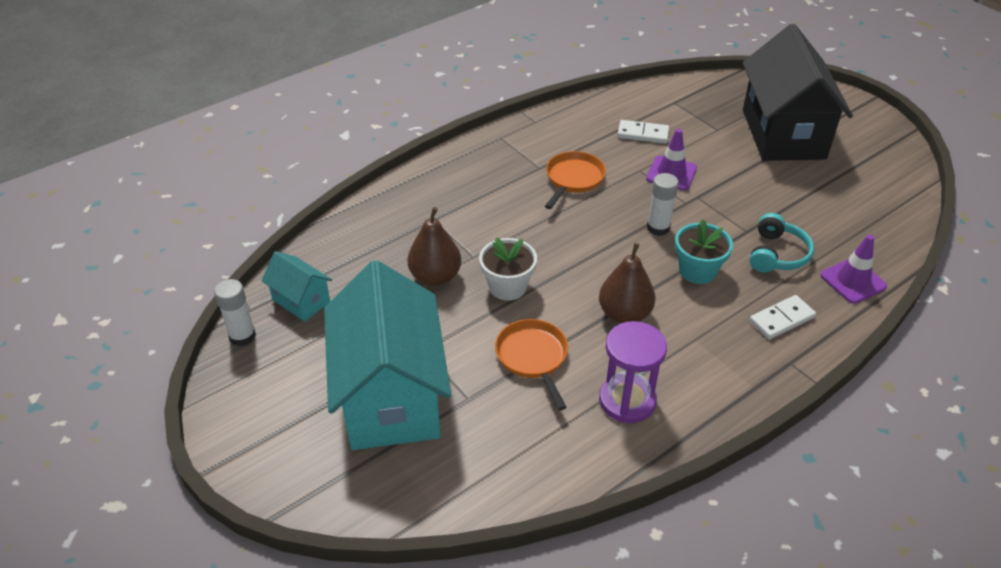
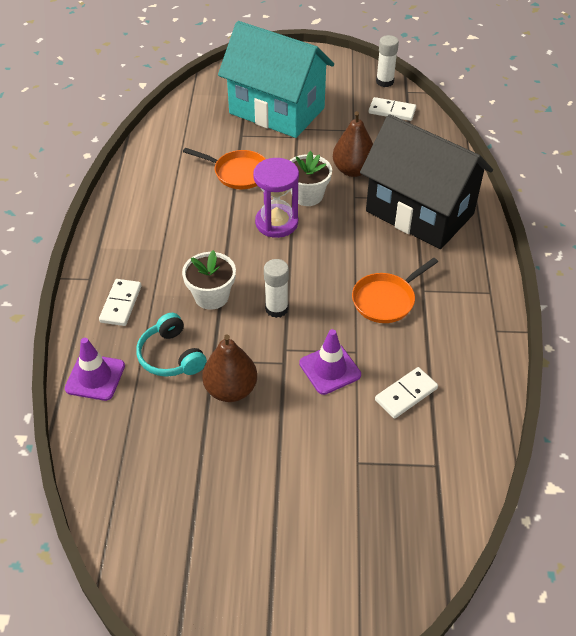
camera: 130 degrees right, 5 degrees up
(301, 301) = (392, 111): turquoise house -> white domino
(573, 179) = (386, 300): orange pan -> orange pan turned 75 degrees clockwise
(624, 314) = (221, 231): brown pear -> brown pear (231, 389)
(627, 400) = (162, 189): purple hourglass -> purple hourglass (276, 223)
(697, 271) = (211, 296): turquoise flower pot -> white flower pot
(783, 134) = (297, 514): black house -> black house (419, 213)

